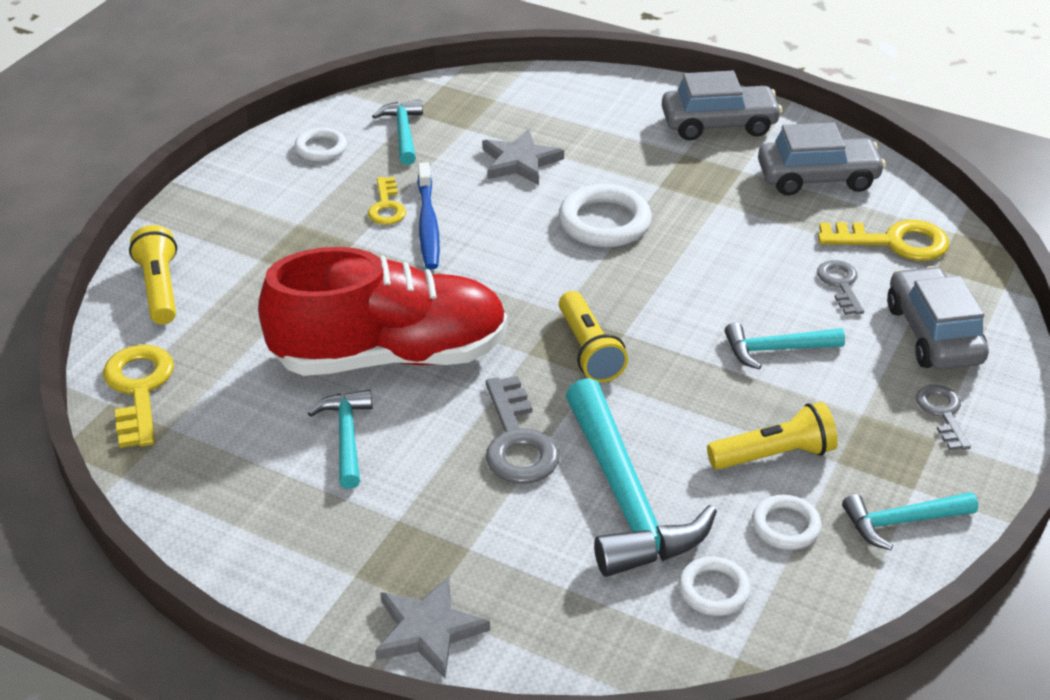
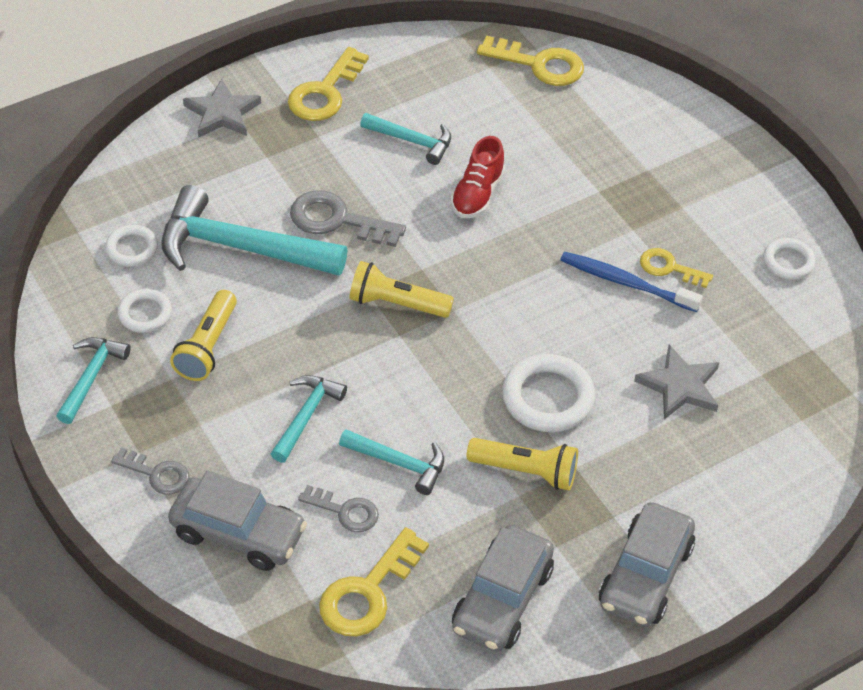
camera: 120 degrees right, 10 degrees up
(159, 288) = (648, 106): yellow flashlight -> yellow flashlight (526, 471)
(317, 550) = (325, 92): none -> yellow key
(390, 356) = (477, 194): red shoe -> red shoe, size x0.46
(403, 133) = (780, 326): turquoise hammer -> turquoise hammer (398, 463)

